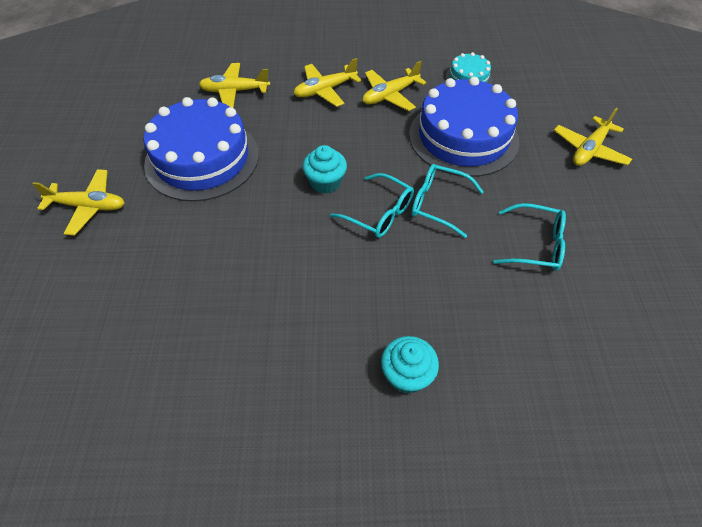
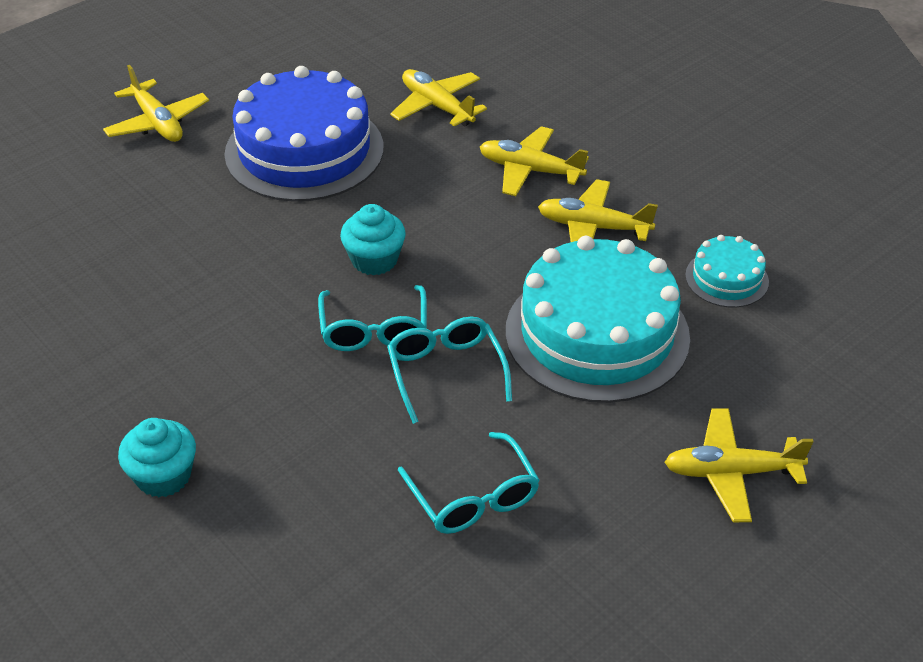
camera: 50 degrees right, 10 degrees down
(463, 137) = (597, 333): blue cake -> turquoise cake

